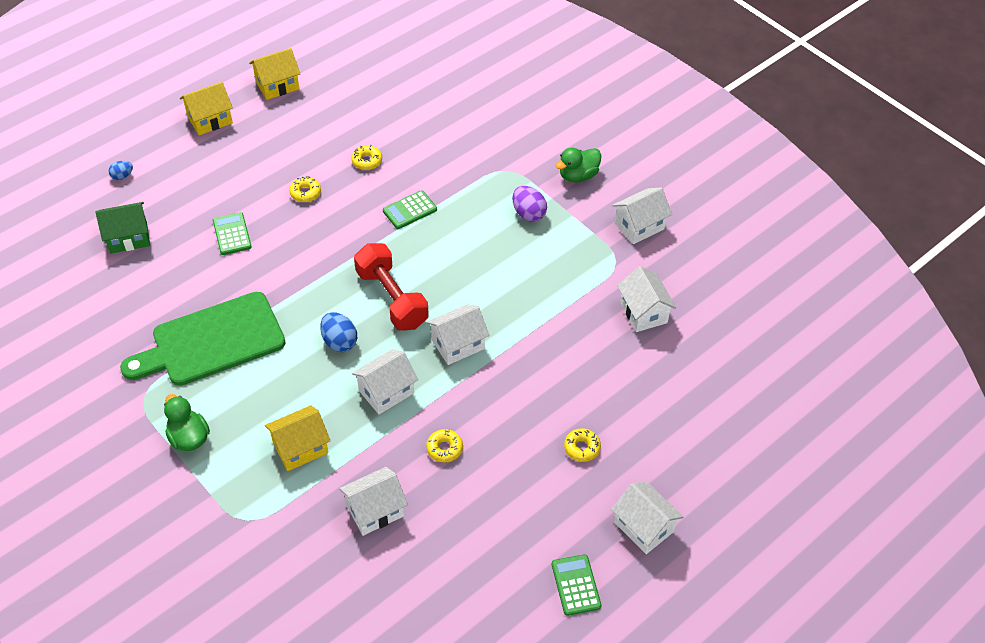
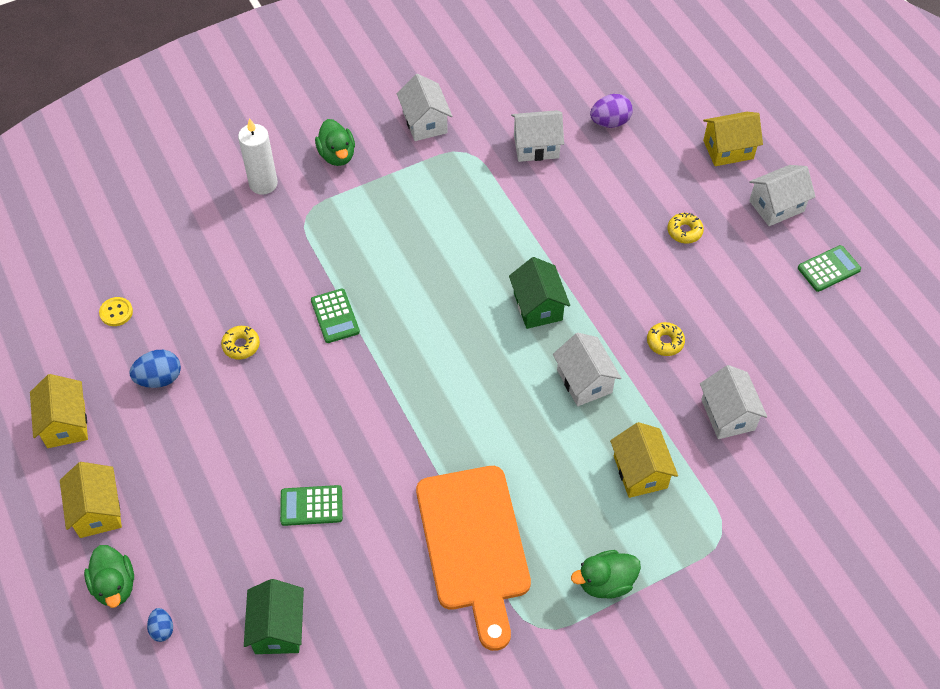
camera: 75 degrees left, 5 degrees up
(153, 143) = (115, 585): none -> green duck
(211, 341) = (474, 545): green cutting board -> orange cutting board
(305, 193) = (270, 417): yellow donut -> none
(339, 342) = (507, 414): blue egg -> blue egg (159, 378)
(379, 86) = (116, 312): none -> yellow button
(392, 298) = (459, 355): red dumbbell -> none
(458, 344) = (538, 306): white house -> green house
(528, 214) = (377, 209): purple egg -> purple egg (610, 122)
(530, 137) = (263, 184): none -> white candle
(576, 585) = (829, 269): green calculator -> green calculator turned 150 degrees clockwise
(704, 473) = (728, 149): none -> yellow house

